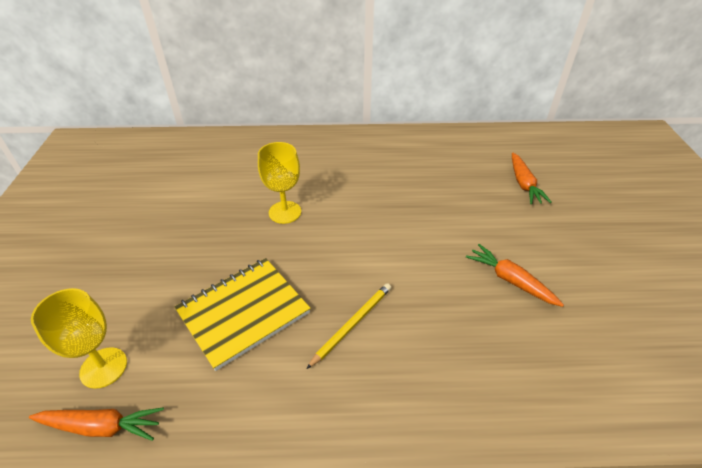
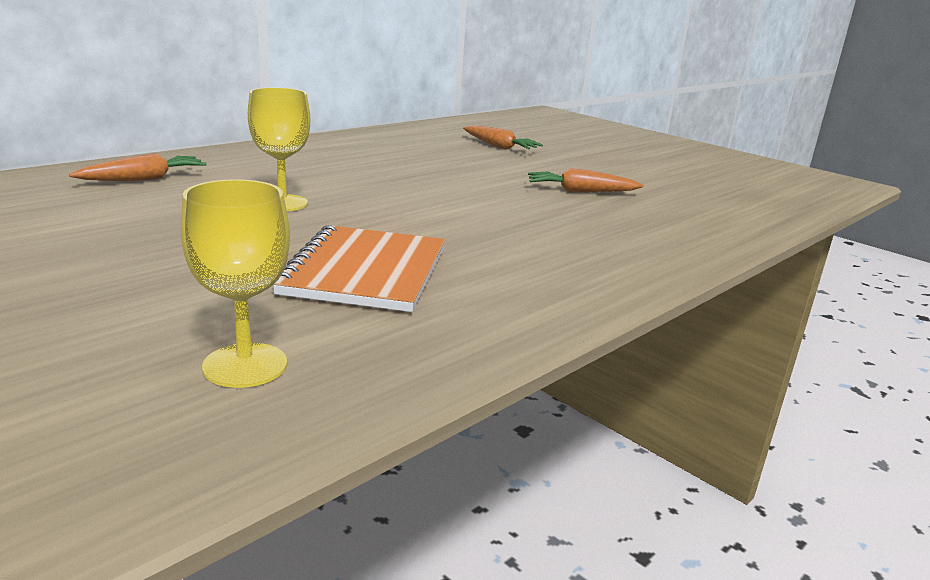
camera: 45 degrees left, 20 degrees down
(101, 427) = (339, 401): orange carrot -> orange carrot (144, 179)
(243, 312) = (365, 271): yellow notebook -> orange notebook
(352, 324) = (497, 245): yellow pencil -> none

